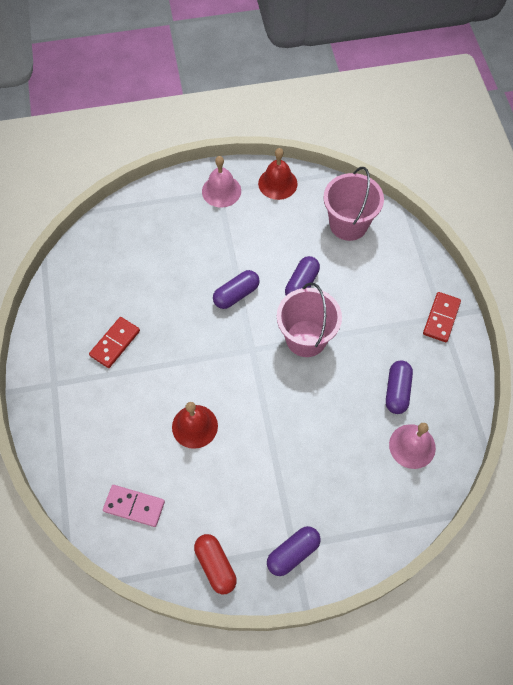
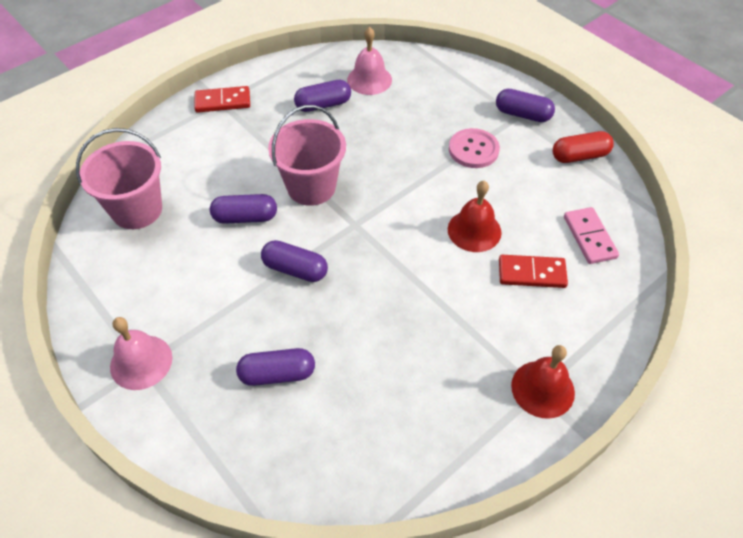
camera: 120 degrees left, 10 degrees down
(115, 343) = (440, 356): red domino -> red domino (532, 273)
(166, 252) = (277, 374): none -> purple capsule
(215, 566) = (579, 156): red capsule -> red capsule turned 45 degrees clockwise
(275, 480) = (473, 150): none -> pink button
(277, 183) = (100, 304): red bell -> red bell (542, 389)

